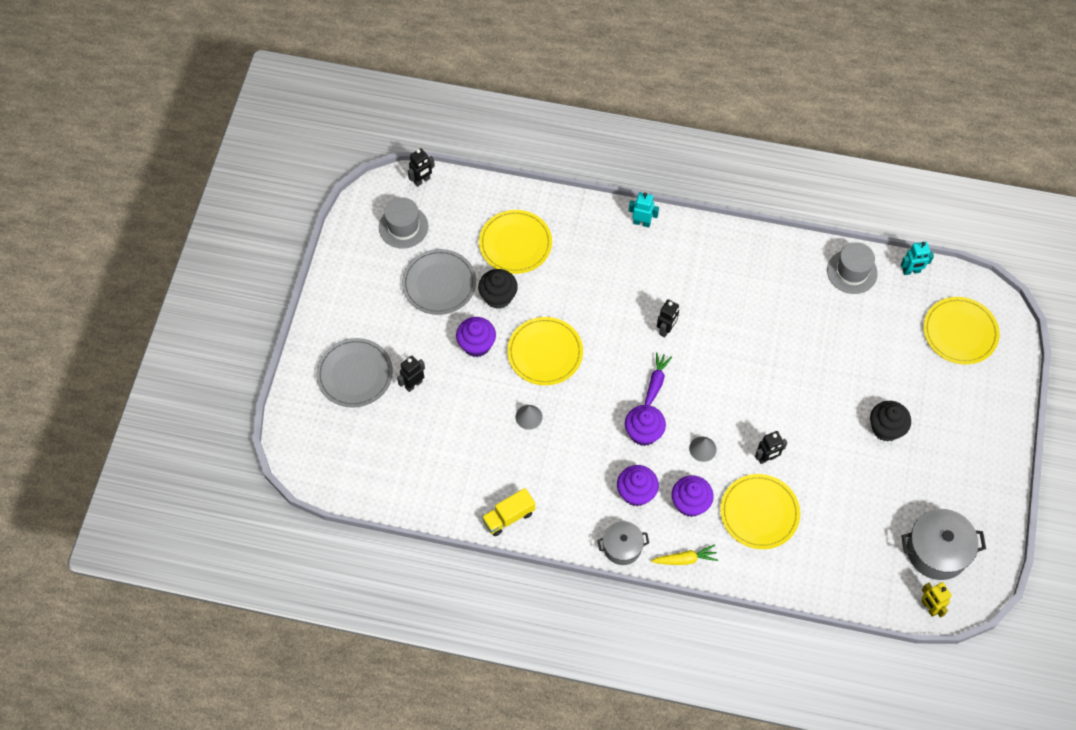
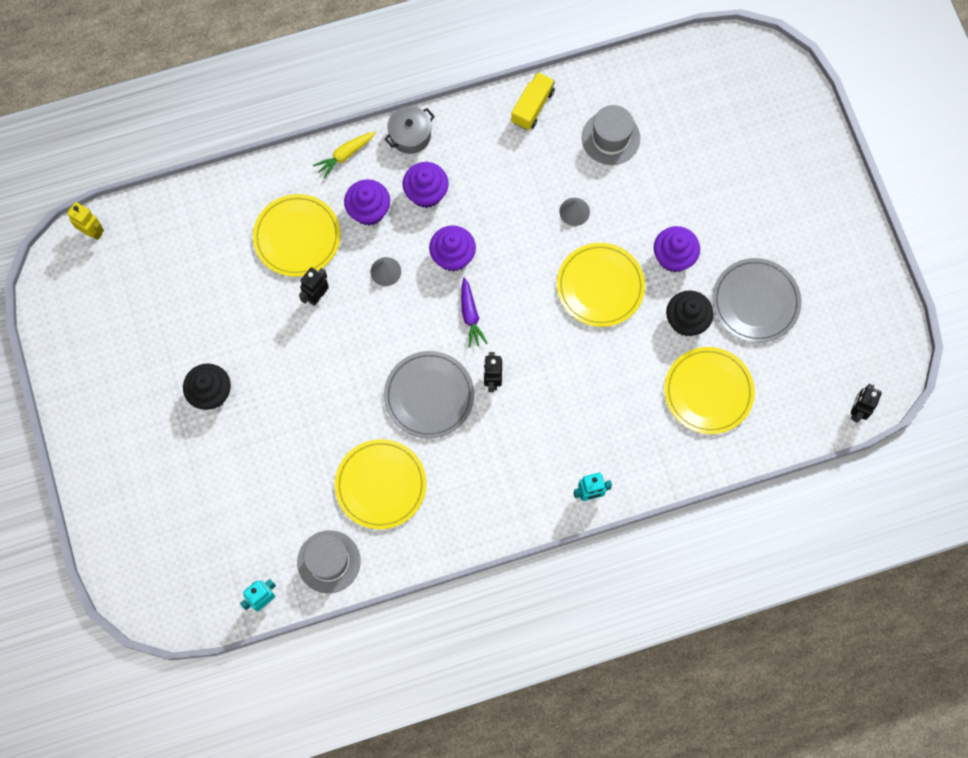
camera: 150 degrees right, 10 degrees up
(355, 374) = (770, 162): grey plate -> grey plate (429, 396)
(403, 227) = (837, 345): grey hat -> grey hat (610, 138)
(413, 384) = (707, 183): black robot -> none
(937, 551) = (106, 291): grey pot -> none
(960, 332) = (178, 551): yellow plate -> yellow plate (381, 485)

